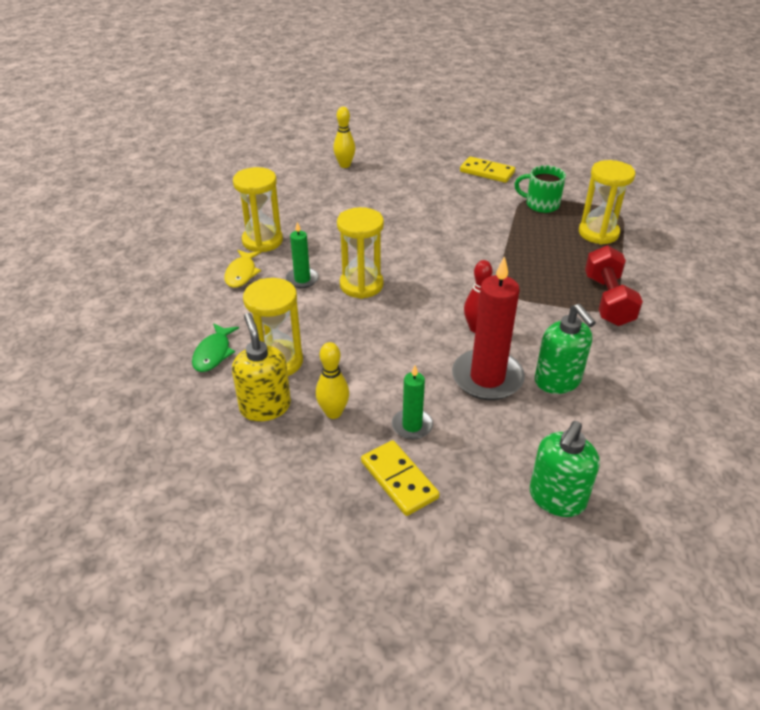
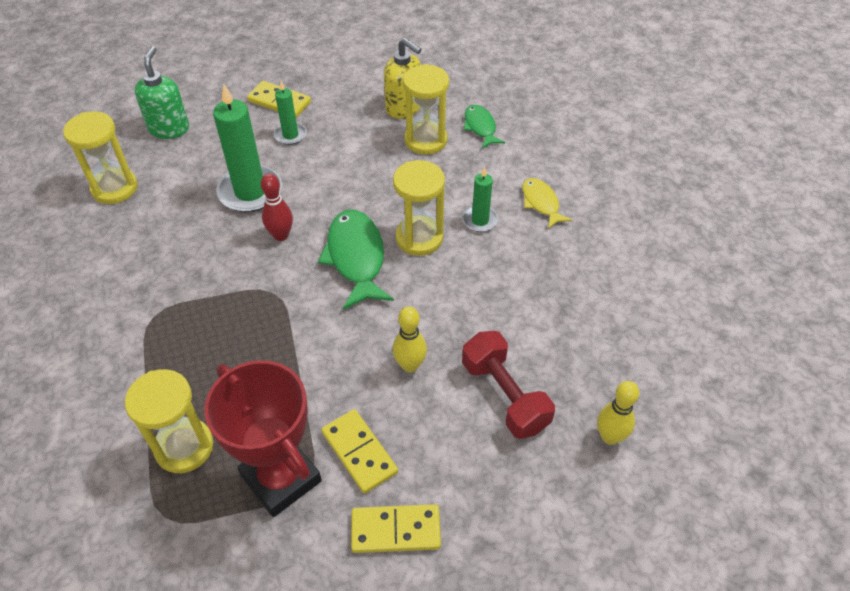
camera: 150 degrees right, 10 degrees up
(262, 241) = (566, 249): yellow hourglass -> yellow hourglass (114, 188)
(333, 413) = (353, 122): yellow bowling pin -> yellow bowling pin (410, 365)
(422, 290) = (356, 257): none -> green fish
(487, 378) = (250, 192): red candle -> green candle
(489, 200) = (359, 452): none -> yellow domino
(541, 204) = (281, 478): green mug -> red trophy
(558, 381) = (189, 212): green soap dispenser -> none
(608, 300) = (155, 326): red dumbbell -> red dumbbell (504, 395)

